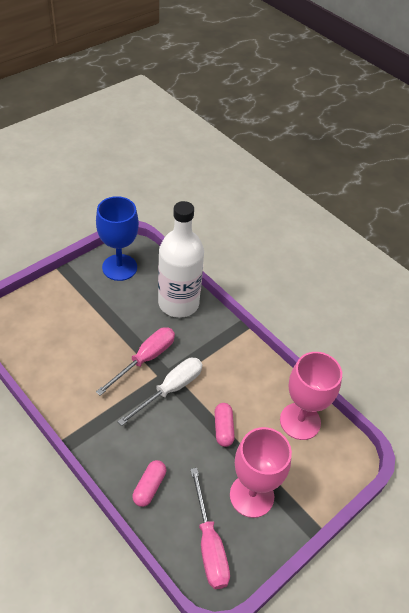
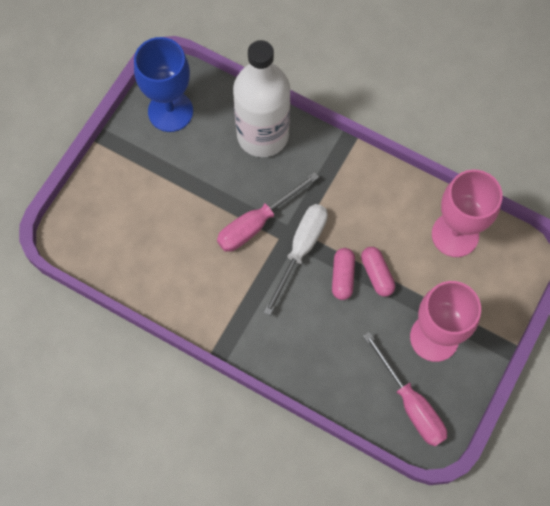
camera: 15 degrees left, 20 degrees up
(145, 359) = (257, 223): pink screwdriver -> pink screwdriver turned 150 degrees counterclockwise
(149, 487) = (326, 368): pink capsule -> pink capsule (342, 277)

